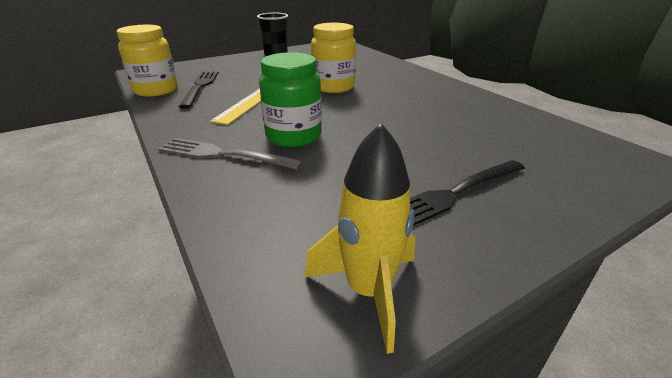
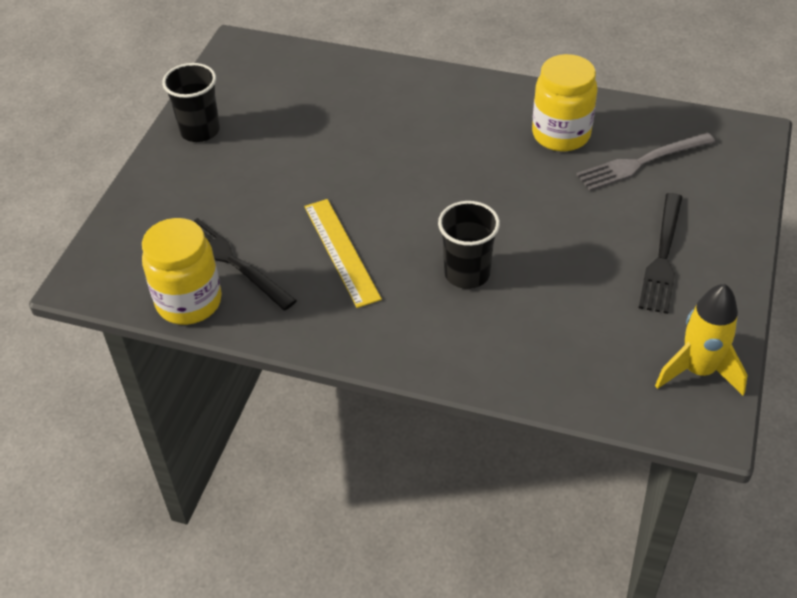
camera: 40 degrees left, 15 degrees up
(223, 154) = (445, 337): grey fork -> grey fork (641, 163)
(293, 136) = (467, 273): green jar -> black cup
(333, 87) = (387, 166): yellow jar -> yellow jar (561, 134)

